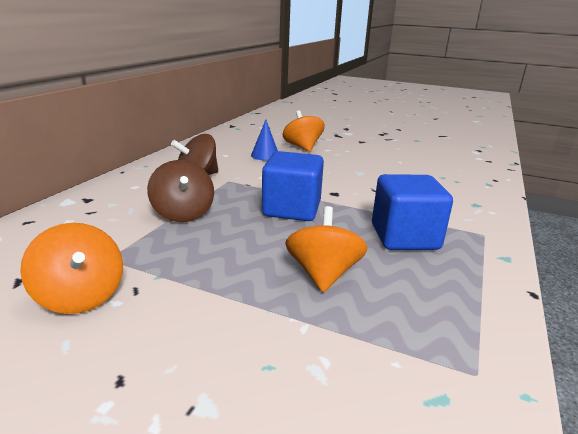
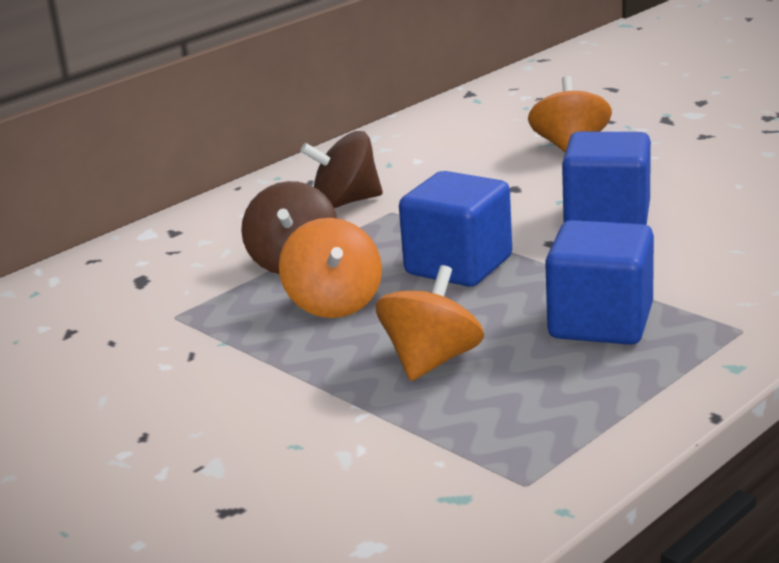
camera: 25 degrees right, 0 degrees up
(81, 296) = (129, 355): orange spinning top -> orange spinning top (334, 303)
(265, 155) = (486, 163): blue cone -> none
(352, 179) = (607, 218): none -> blue cube

